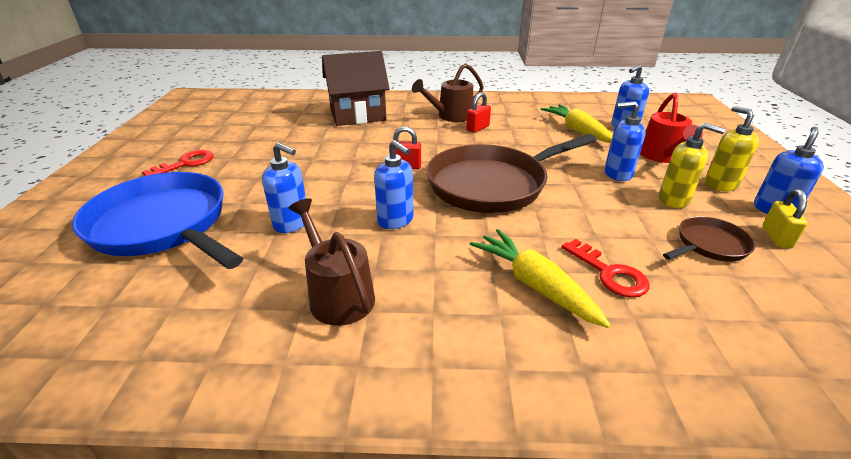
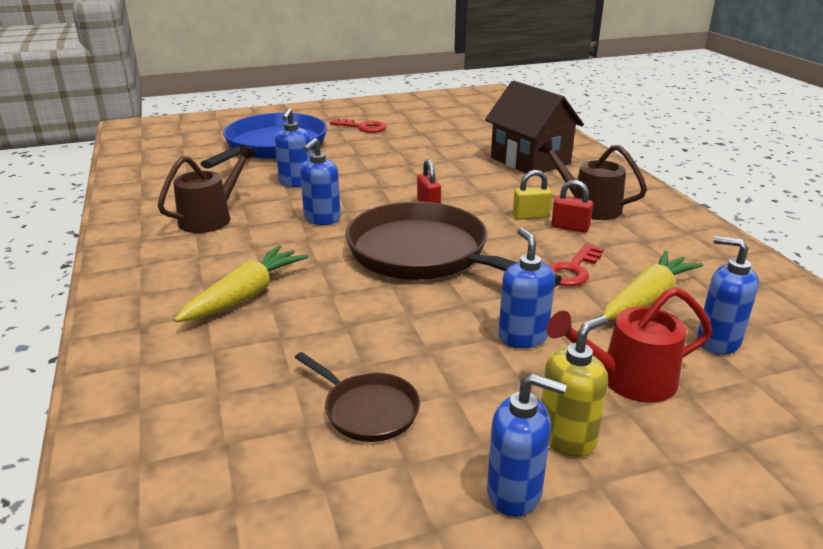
camera: 70 degrees right, 5 degrees down
(609, 273) = (278, 335): red key -> red key (572, 270)
(673, 200) = (477, 386): yellow soap dispenser -> none
(776, 237) = (422, 480): yellow padlock -> yellow padlock (530, 216)

